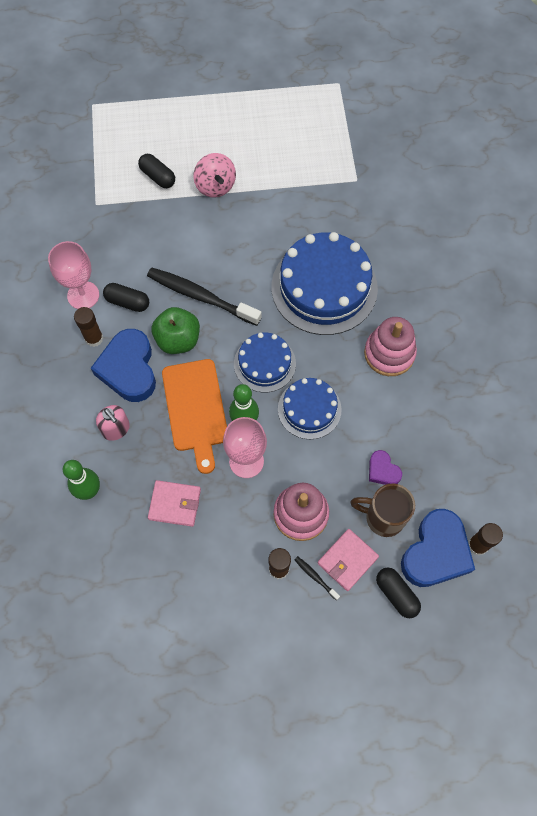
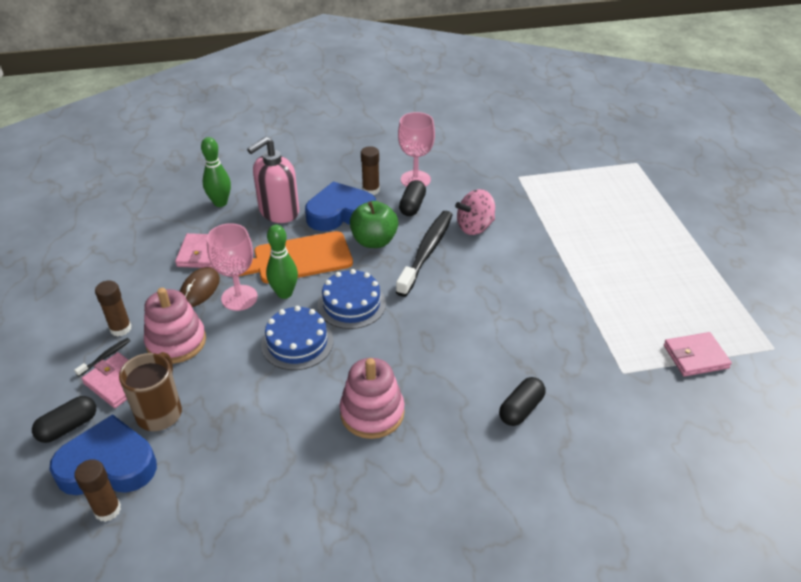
camera: 85 degrees right, 25 degrees down
(116, 429) = (278, 212): pink soap dispenser -> pink soap dispenser, size x1.67
(158, 177) = (565, 211): black capsule -> black capsule (521, 409)
(215, 186) = (568, 252): pink spinning top -> pink spinning top (475, 227)
(230, 500) = (199, 289): none -> brown mouse
(324, 287) = (456, 348): blue cake -> none
(344, 132) = (695, 357): none -> pink wallet
(383, 470) = (218, 410): purple heart -> none
(436, 552) = (108, 465): blue heart -> blue heart turned 150 degrees clockwise

